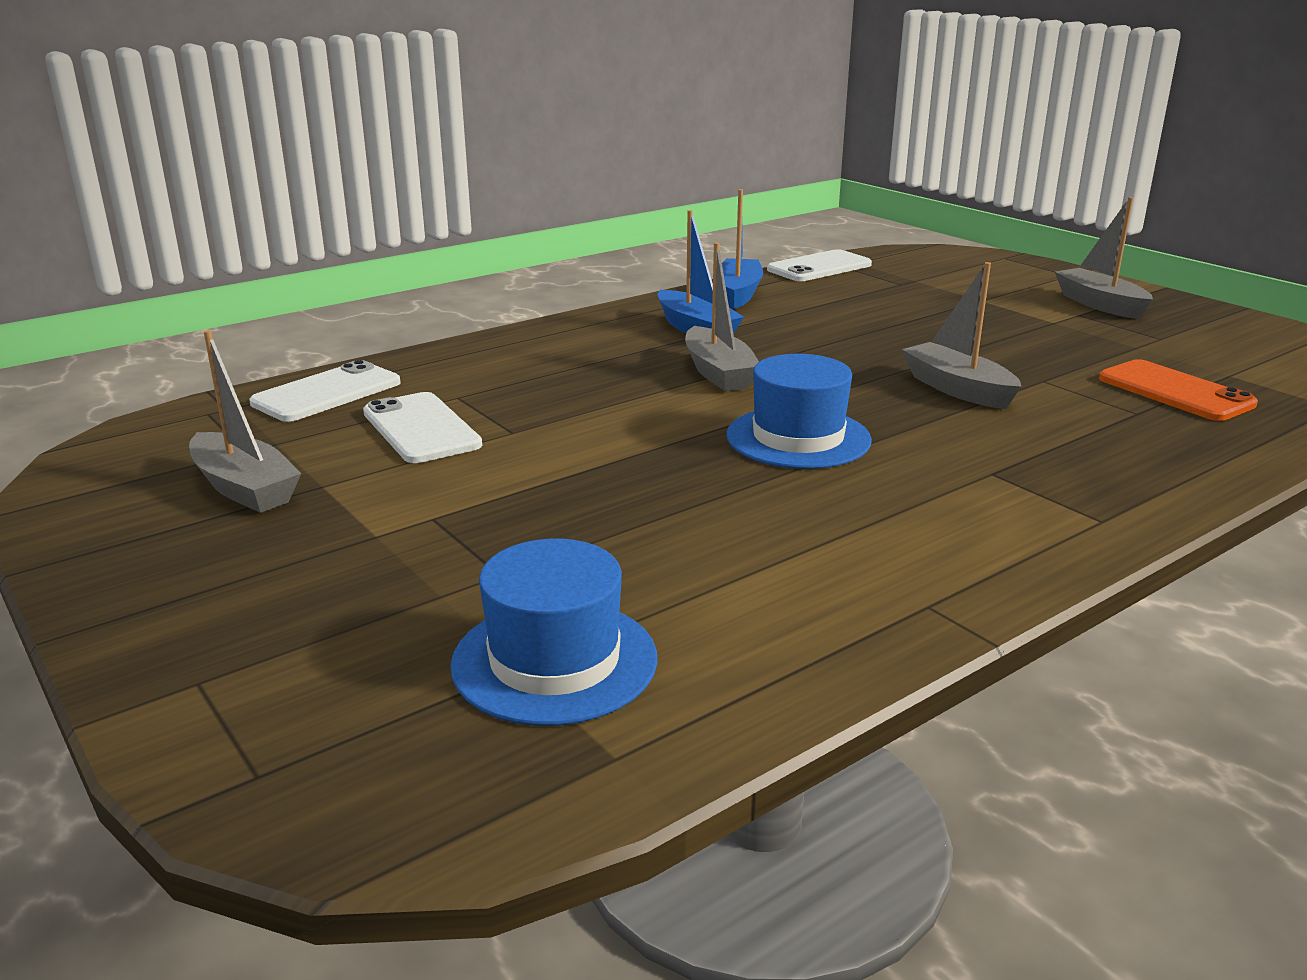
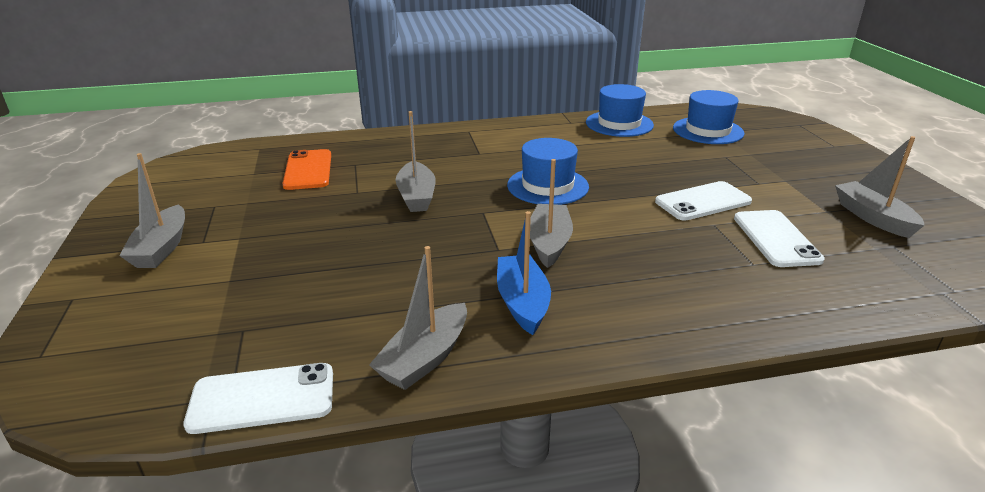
camera: 155 degrees left, 5 degrees up
(327, 393) = (864, 292): white phone -> white phone (703, 202)
(738, 294) = (425, 358): blue boat -> grey boat
(804, 630) = (619, 124): none -> blue hat

